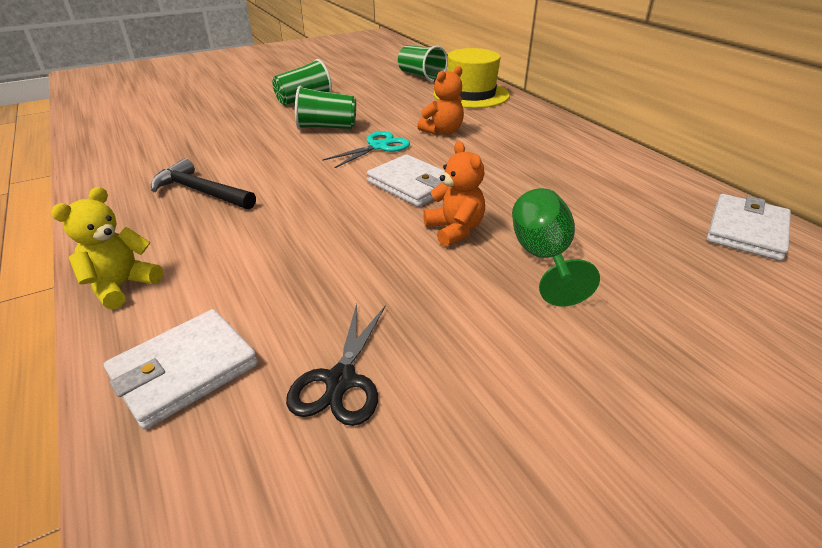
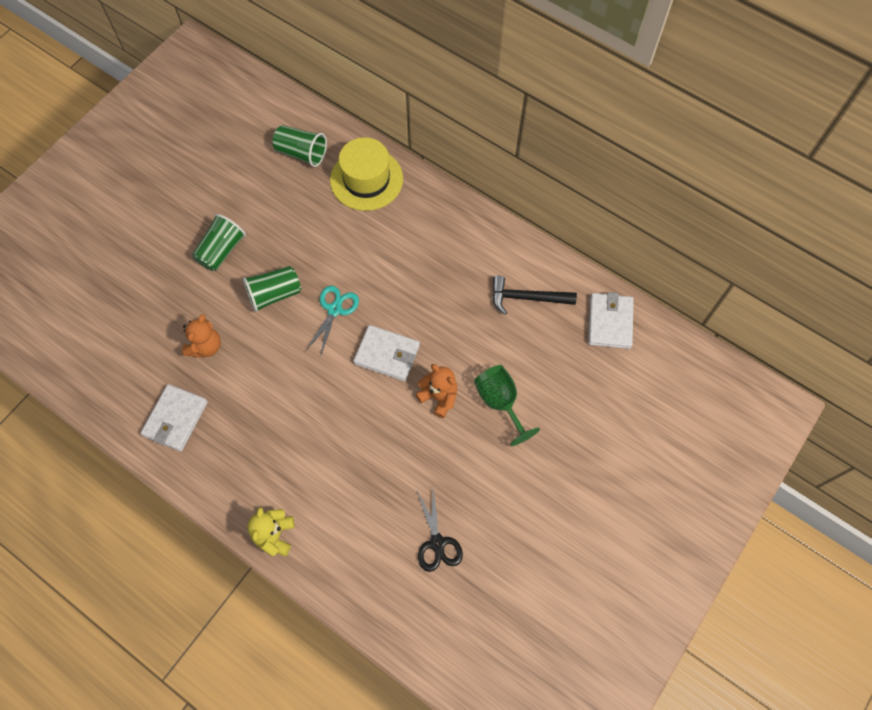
camera: 25 degrees left, 30 degrees up
(184, 370) = (359, 572): white wallet -> white wallet (175, 419)
(201, 192) = (244, 427): black hammer -> black hammer (526, 298)
(442, 131) = (373, 263): orange teddy bear -> orange teddy bear (205, 346)

